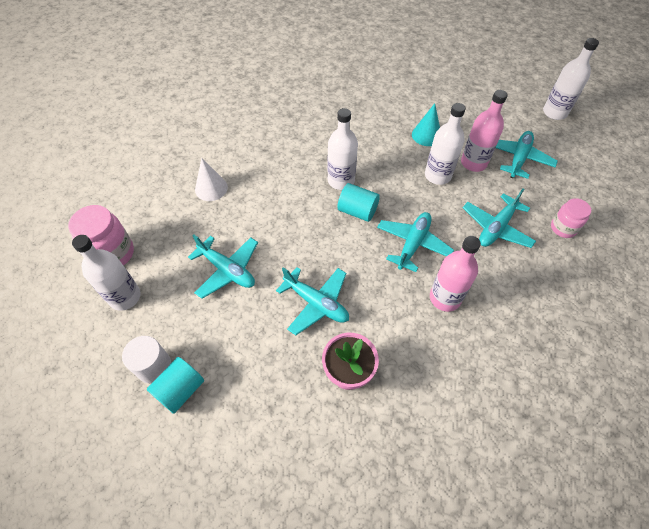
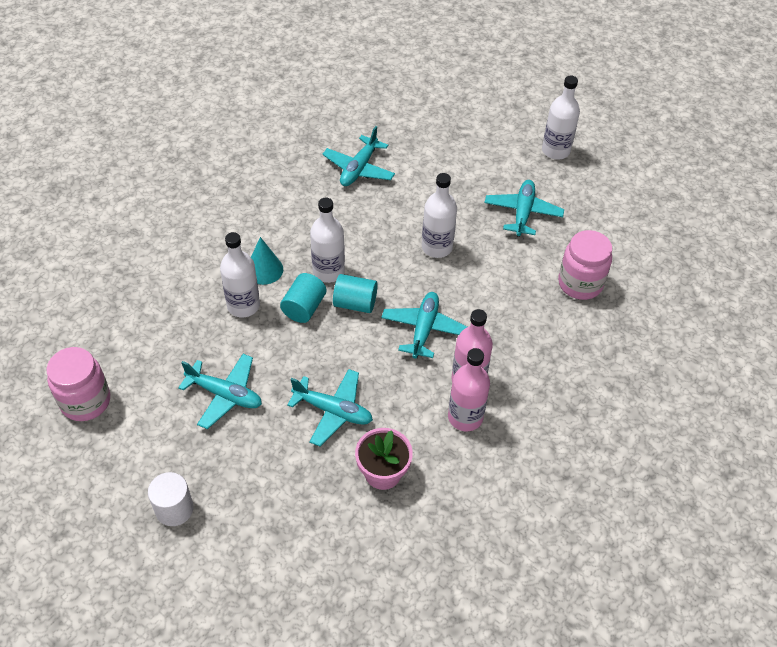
camera: 15 degrees left, 5 degrees down
(125, 297) = (116, 445): white bottle -> white bottle (243, 305)
(180, 390) = (211, 525): turquoise cylinder -> turquoise cylinder (304, 307)
(211, 188) = (178, 306): white cone -> none
(426, 135) = (415, 201): turquoise cone -> turquoise cone (264, 269)
(473, 163) = (474, 226): pink bottle -> pink bottle (465, 417)
(496, 227) = (510, 295): turquoise plane -> turquoise plane (359, 168)
(563, 228) = (580, 283): pink jar -> pink jar, size x1.59

